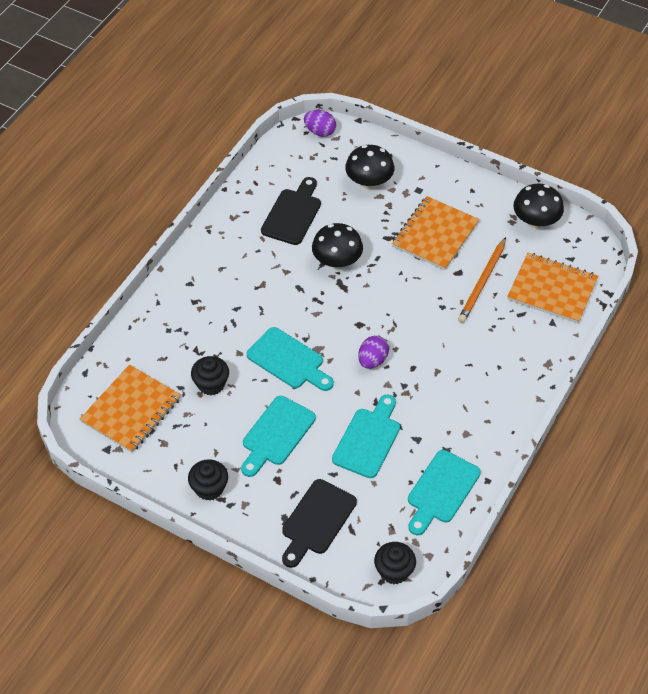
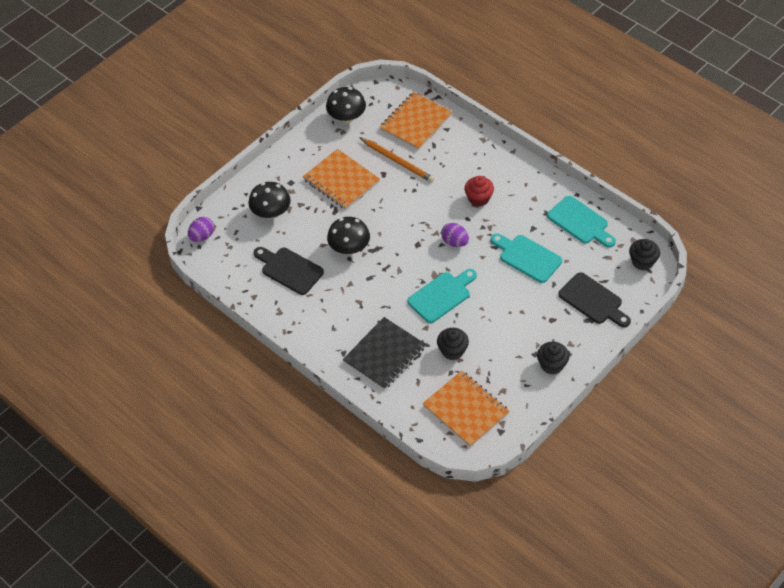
camera: 75 degrees left, 0 degrees up
(193, 321) = (384, 355): none -> black notebook
(276, 434) = (510, 314): turquoise cutting board -> none
(448, 374) = (478, 198): none -> red cupcake

